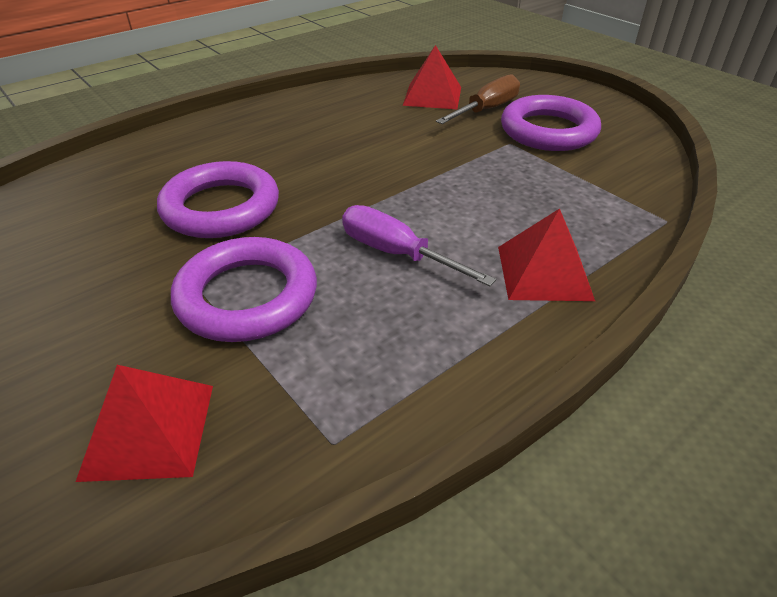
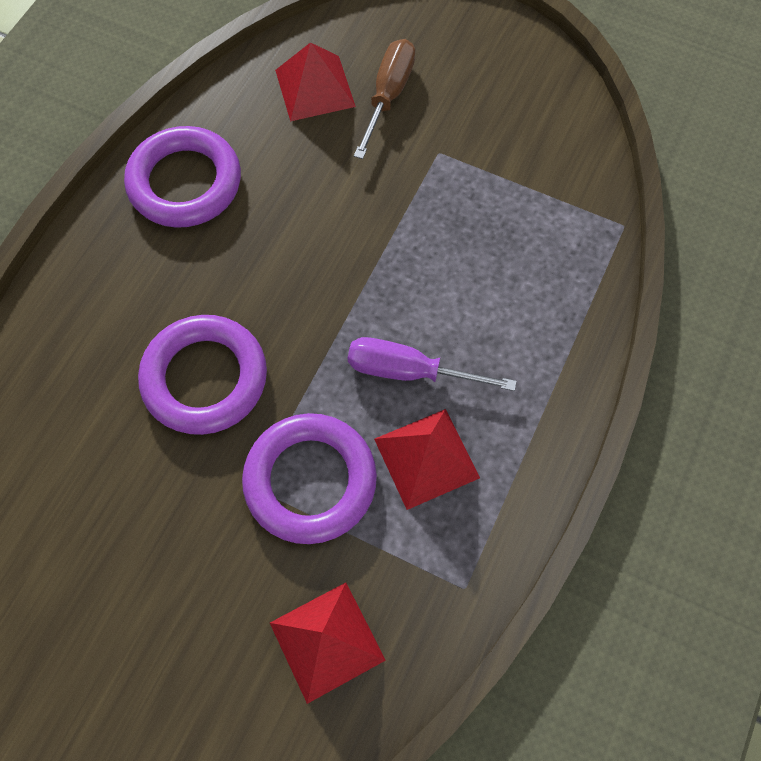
camera: 25 degrees left, 25 degrees up
(543, 272) = (543, 342): red pyramid -> red pyramid (426, 458)
(548, 131) = (469, 114): purple ring -> purple ring (185, 183)

